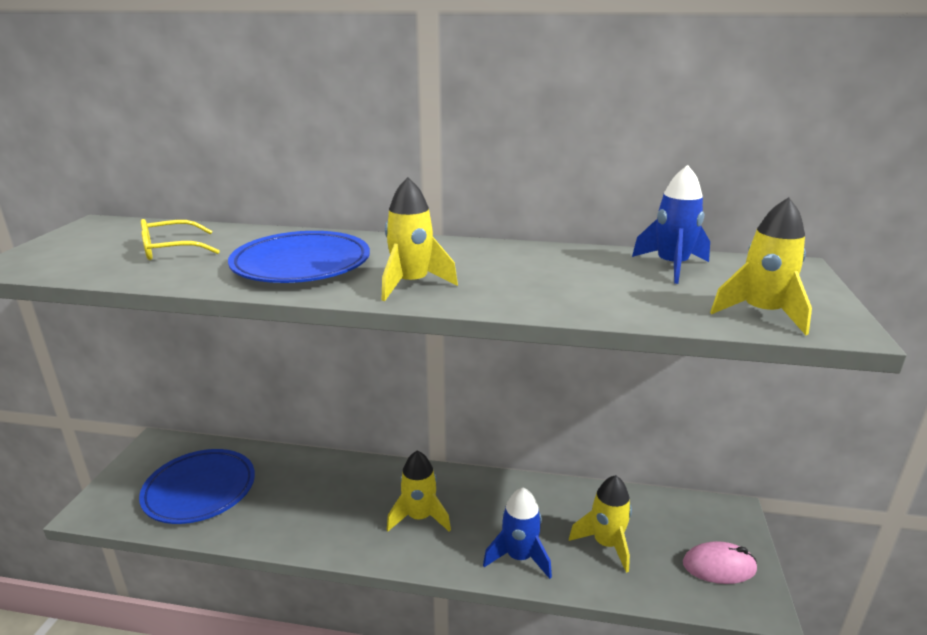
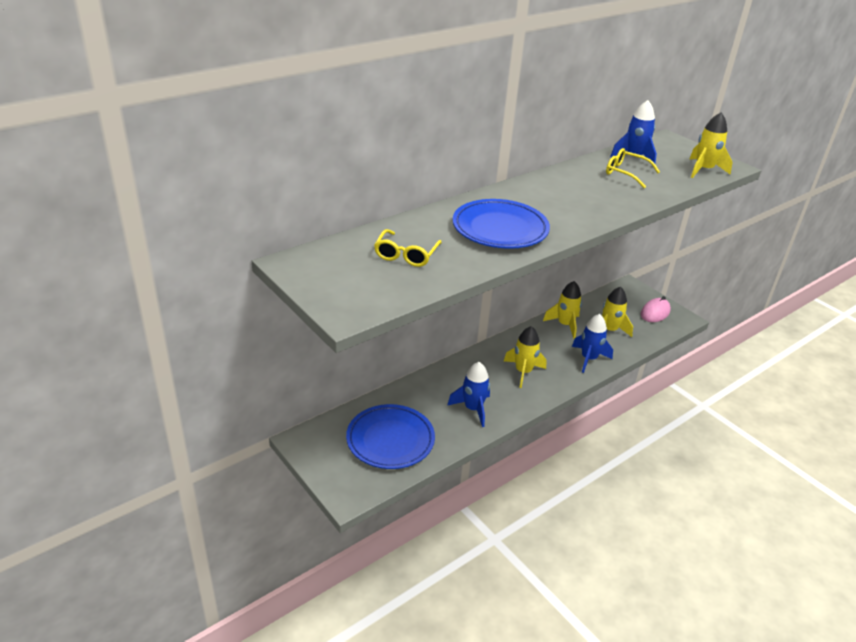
camera: 50 degrees left, 10 degrees up
(307, 516) = (473, 409): none -> blue rocket
(411, 284) = (573, 215): yellow rocket -> yellow rocket (565, 325)
(609, 275) = (626, 173): none -> yellow glasses

